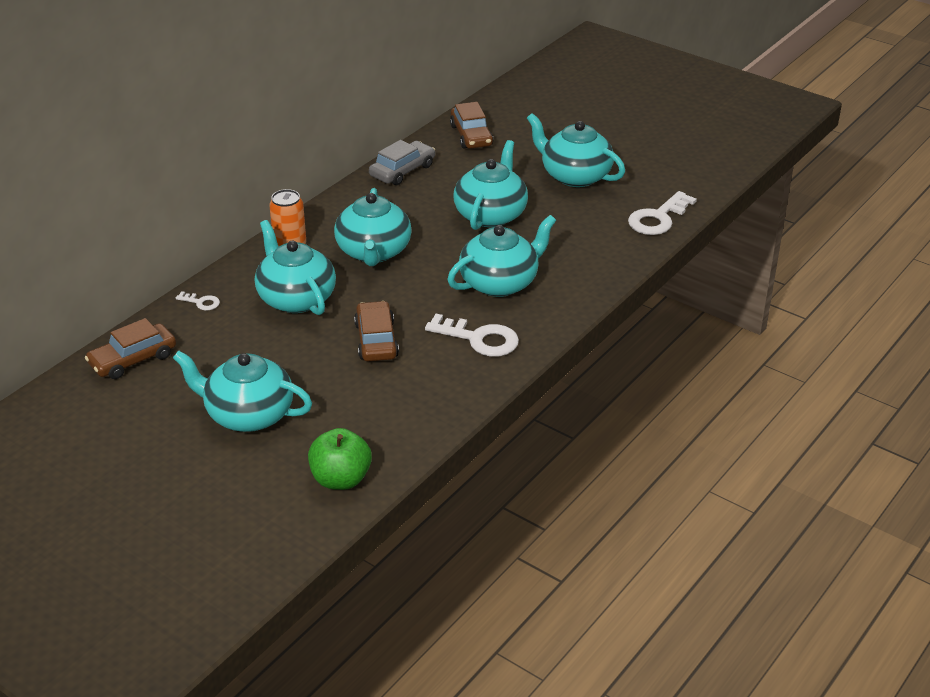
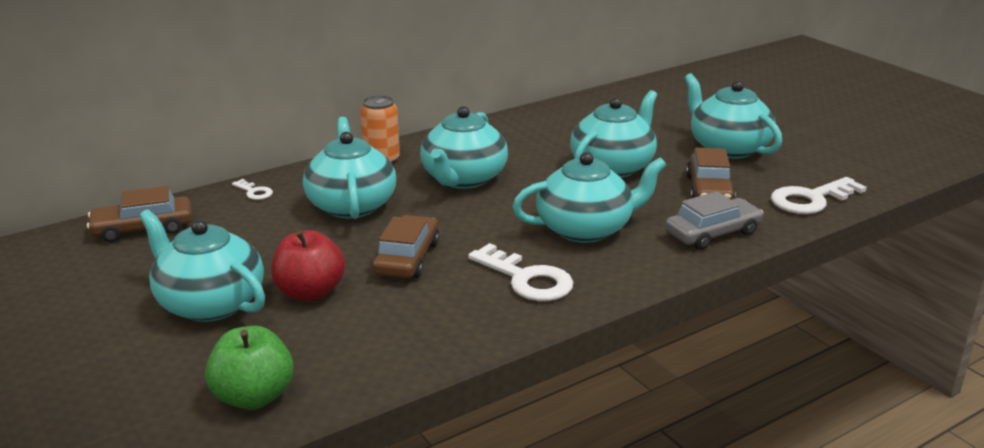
camera: 20 degrees right, 10 degrees down
(320, 387) = (310, 292): none -> red apple
(402, 170) = (541, 118): grey car -> grey car (712, 233)
(471, 135) = (631, 101): brown car -> brown car (709, 190)

